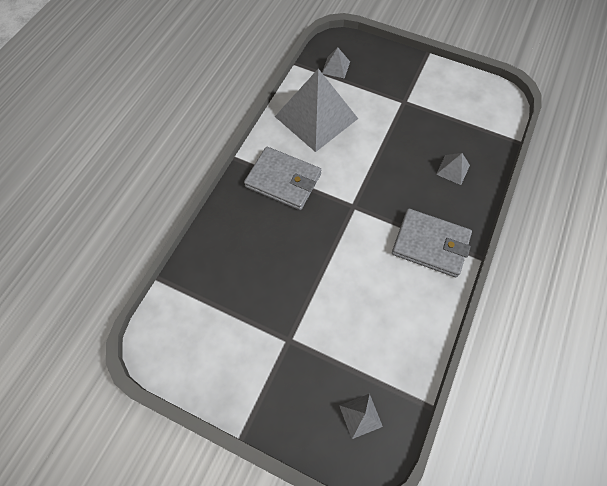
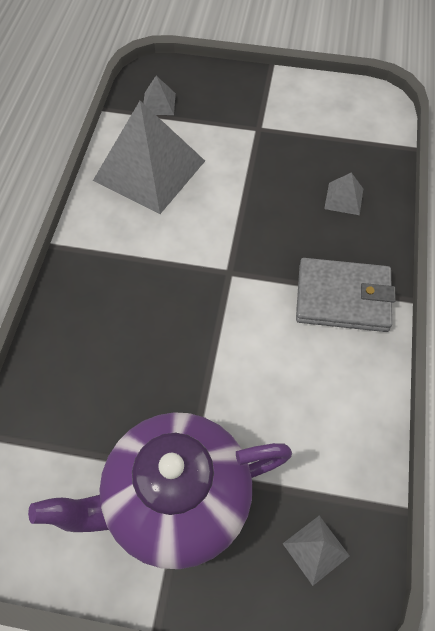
camera: 15 degrees left, 5 degrees down
(274, 356) = (174, 500): none -> purple teapot
(283, 180) = (126, 260): grey wallet -> none

